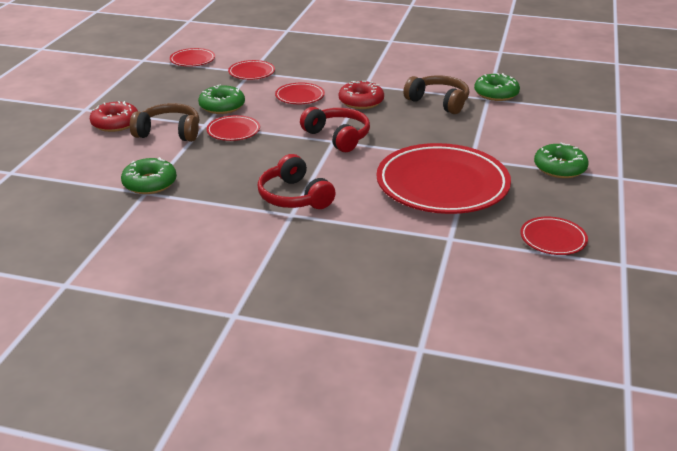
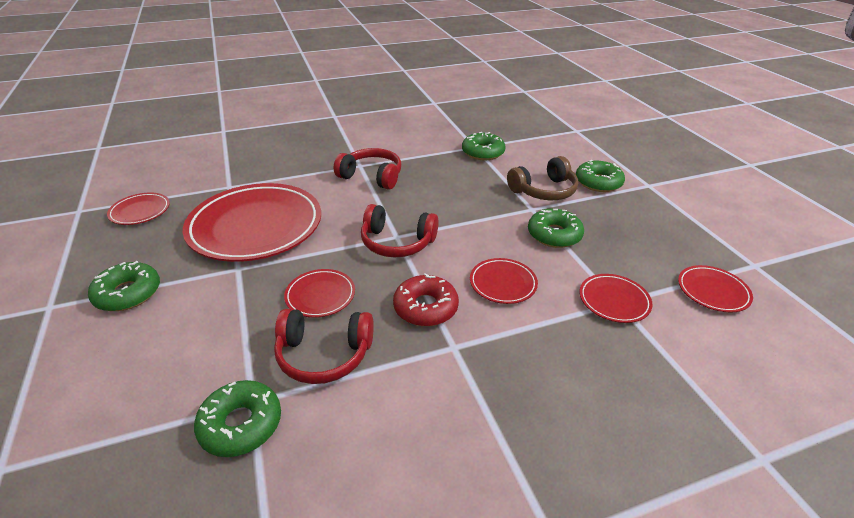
camera: 145 degrees right, 5 degrees up
(115, 123) = (598, 182): red donut -> green donut
(233, 131) = (497, 211): red plate -> red plate (320, 296)
(439, 102) = (324, 355): brown headphones -> red headphones

